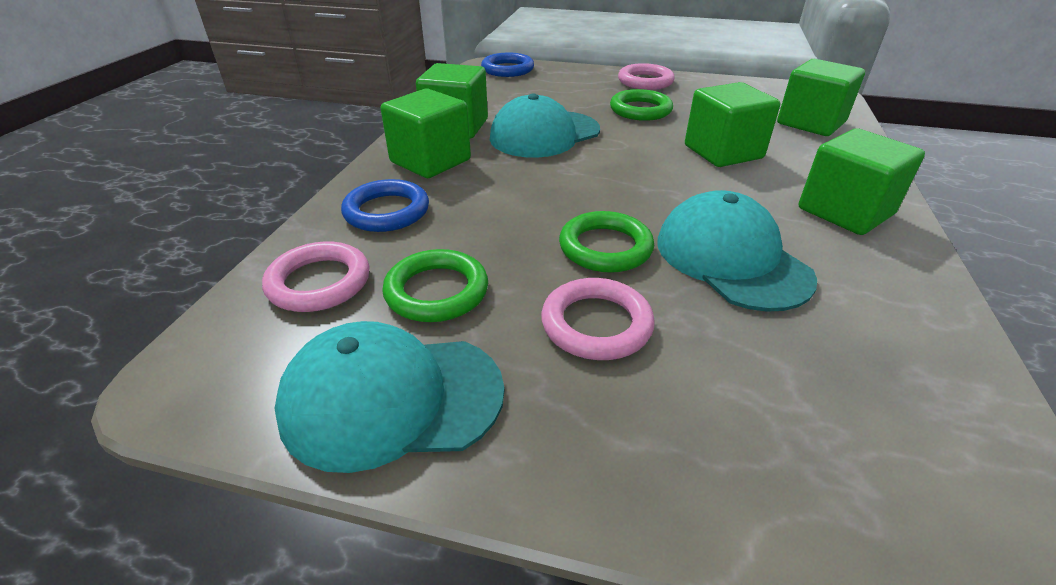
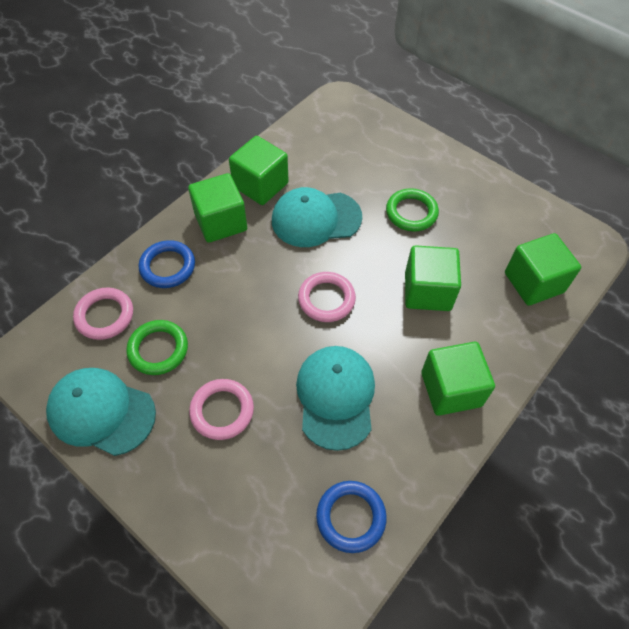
camera: 25 degrees right, 20 degrees up
(507, 69) = (350, 111): blue ring -> blue ring (351, 517)
(605, 247) = (270, 354): green ring -> none
(645, 81) = (450, 171): pink ring -> pink ring (326, 299)

